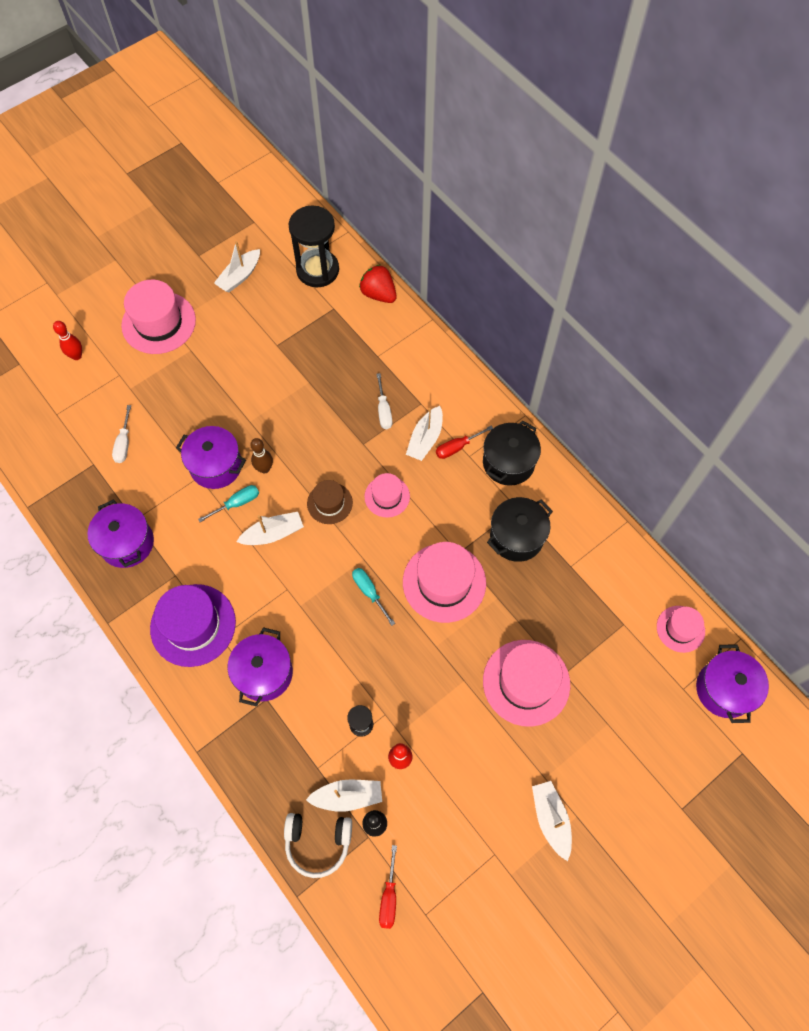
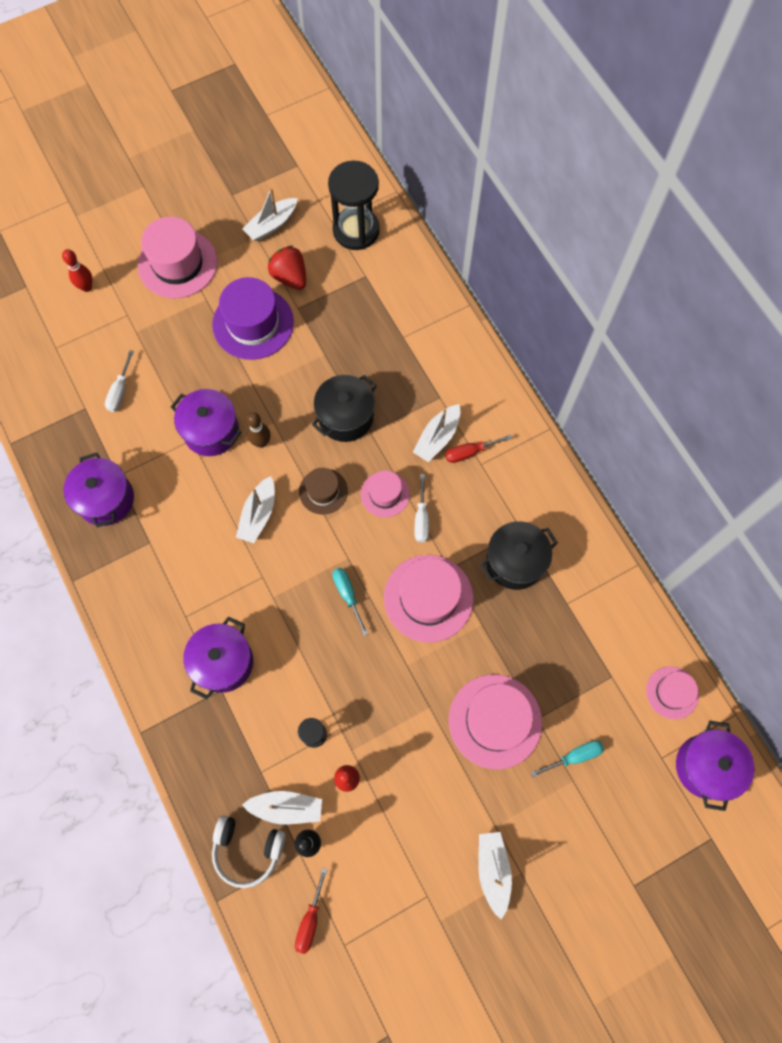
camera: 10 degrees right, 5 degrees up
(193, 625) = (159, 598): purple hat -> purple hat (253, 323)
(236, 503) = (226, 475): turquoise screwdriver -> turquoise screwdriver (574, 756)
(273, 534) = (258, 515): white boat -> white boat turned 120 degrees clockwise
(378, 294) = (417, 267): red strawberry -> red strawberry (290, 277)
(383, 410) = (399, 398): white screwdriver -> white screwdriver (421, 518)
(508, 463) = (522, 478): black pot -> black pot (345, 417)

